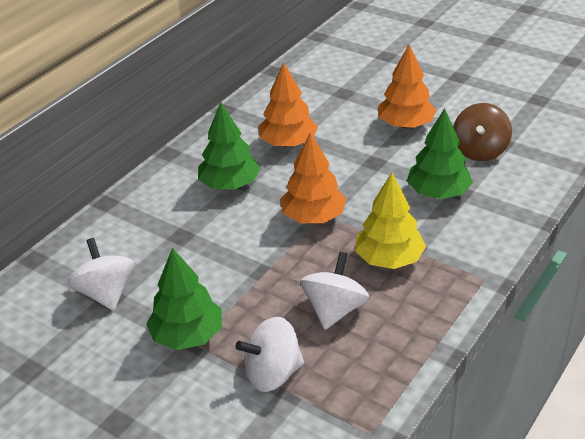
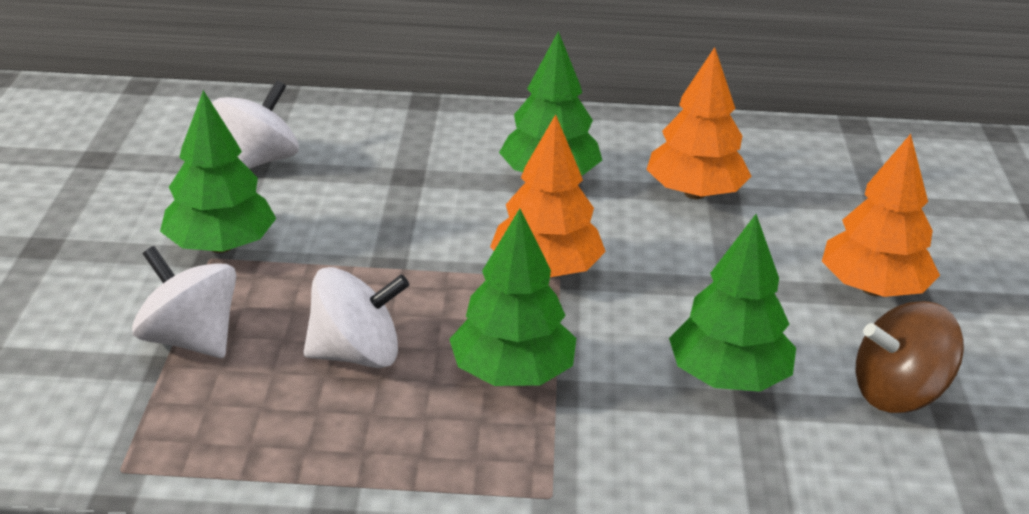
camera: 55 degrees right, 5 degrees down
(389, 259) = (512, 373): yellow tree -> green tree

